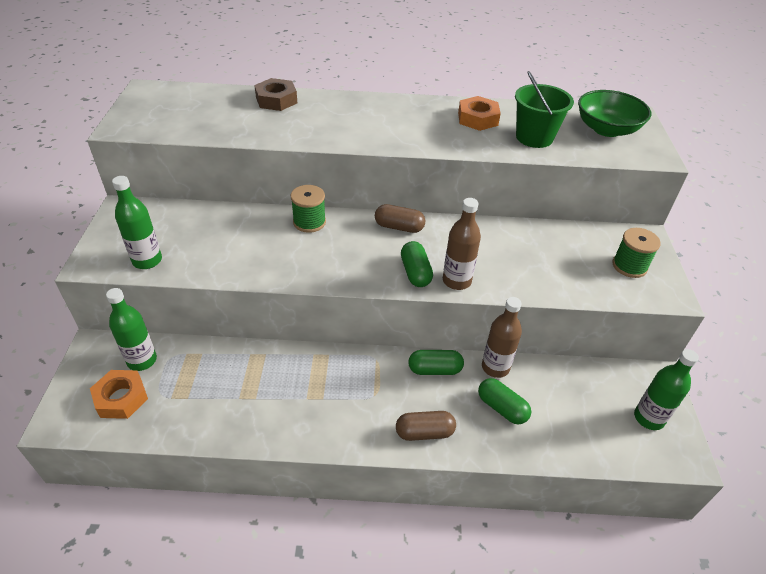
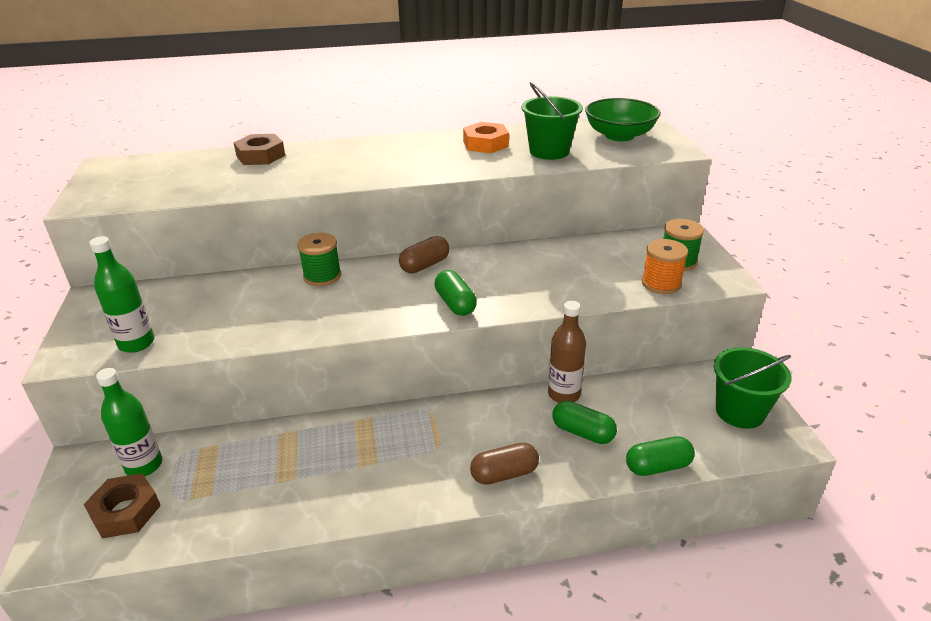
camera: 10 degrees left, 10 degrees down
(121, 398) = (125, 511): orange nut -> brown nut
(399, 227) = (425, 265): brown capsule -> brown capsule turned 45 degrees counterclockwise
(434, 369) = (498, 409): green capsule -> green capsule (658, 466)
(456, 281) = (502, 304): brown bottle -> none
(606, 287) = (661, 283): none -> orange spool
(648, 418) = (739, 411): green bottle -> green bucket

